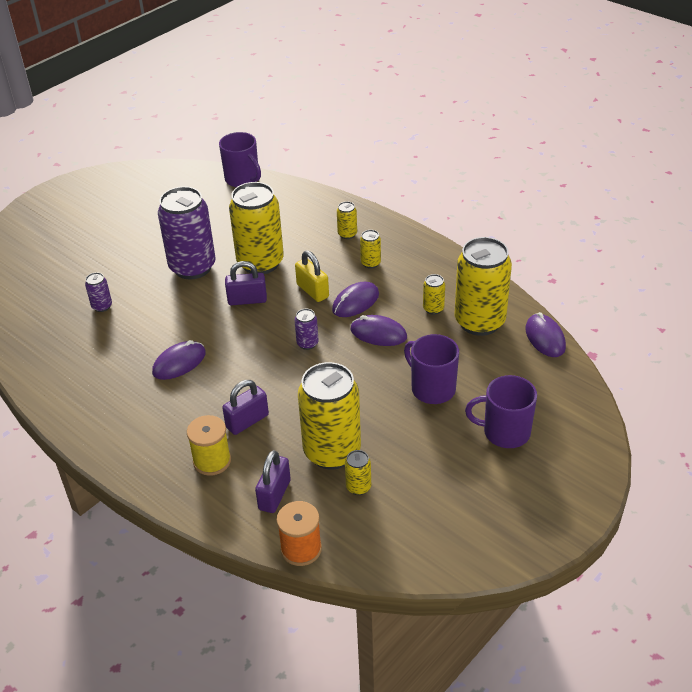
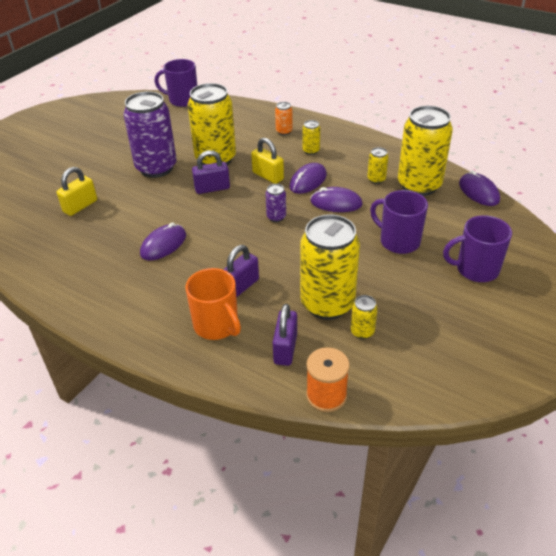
camera: 10 degrees left, 0 degrees up
(102, 306) = (80, 206): purple can -> yellow padlock
(212, 461) = (216, 325): yellow spool -> orange mug
(242, 179) = (183, 100): purple mug -> purple mug turned 150 degrees clockwise
(347, 234) = (284, 132): yellow can -> orange can

